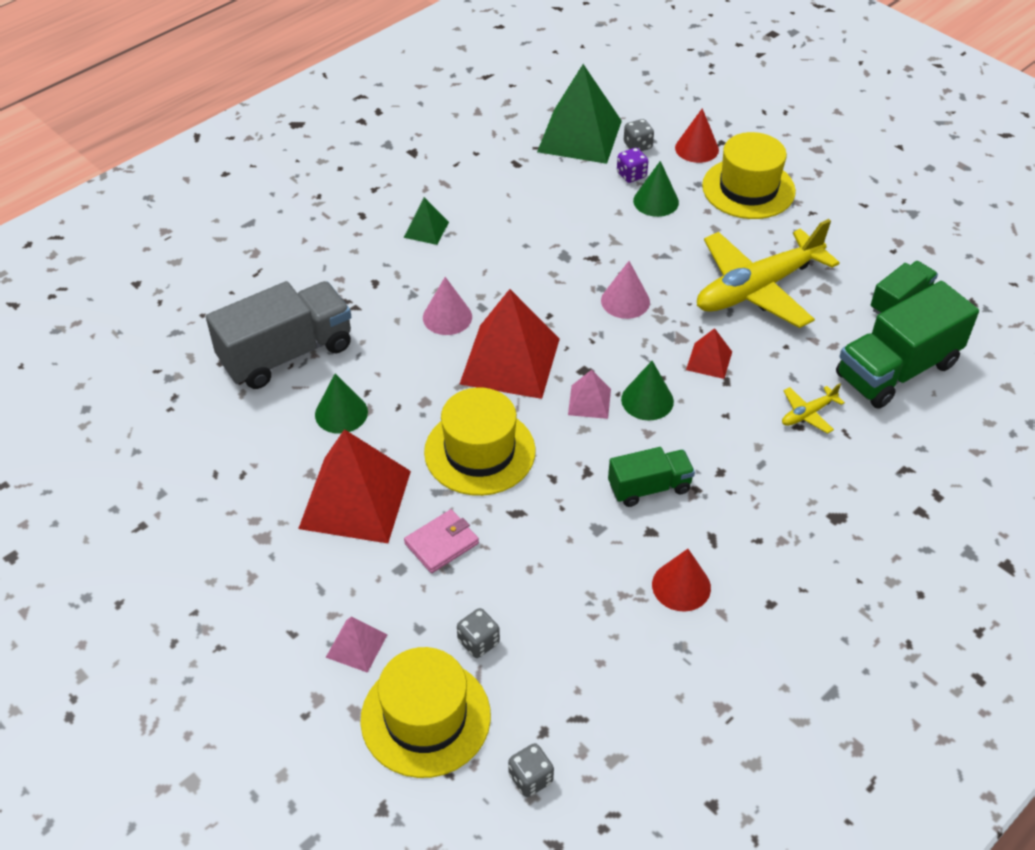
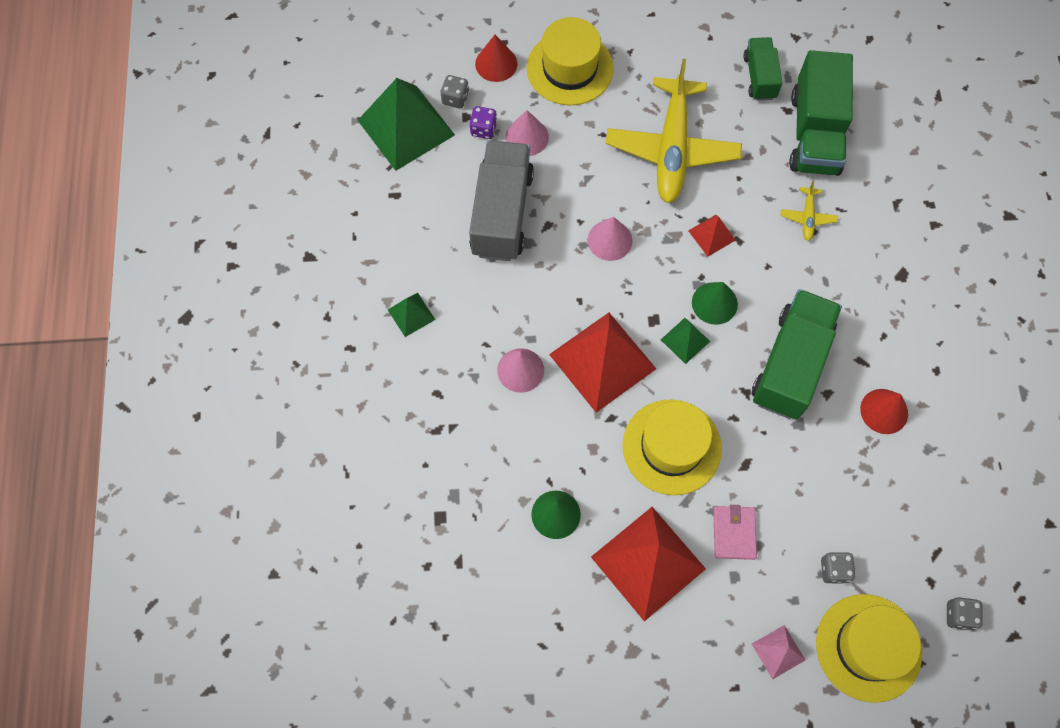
camera: 50 degrees left, 20 degrees up
(286, 354) = (460, 511): grey truck -> grey truck (502, 213)
(589, 401) = (685, 340): pink pyramid -> green pyramid
(649, 487) = (791, 364): green truck -> green truck, size x1.77
(656, 201) = (527, 137): green cone -> pink cone

